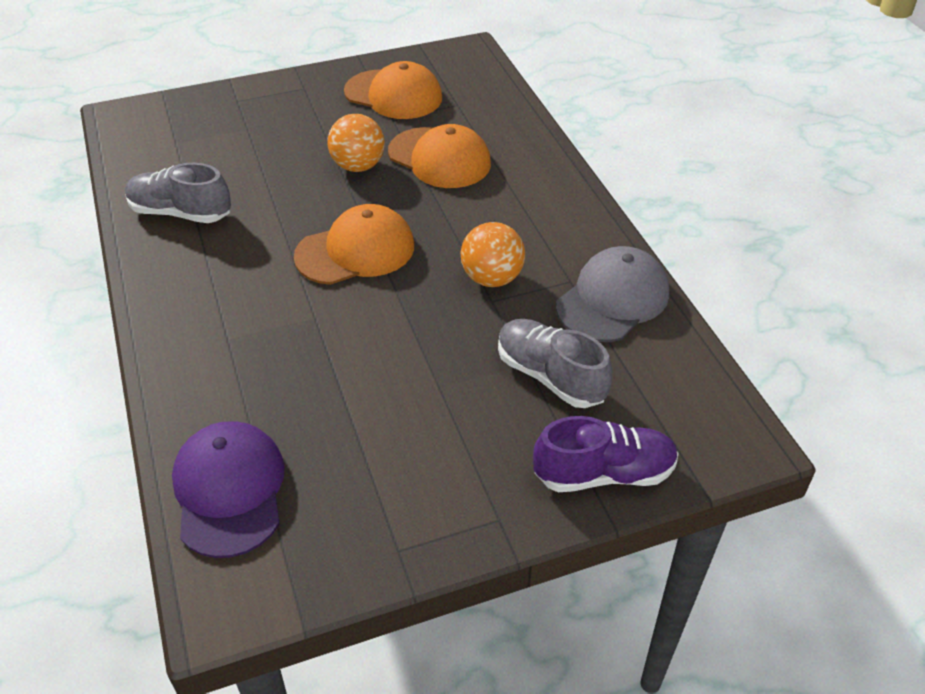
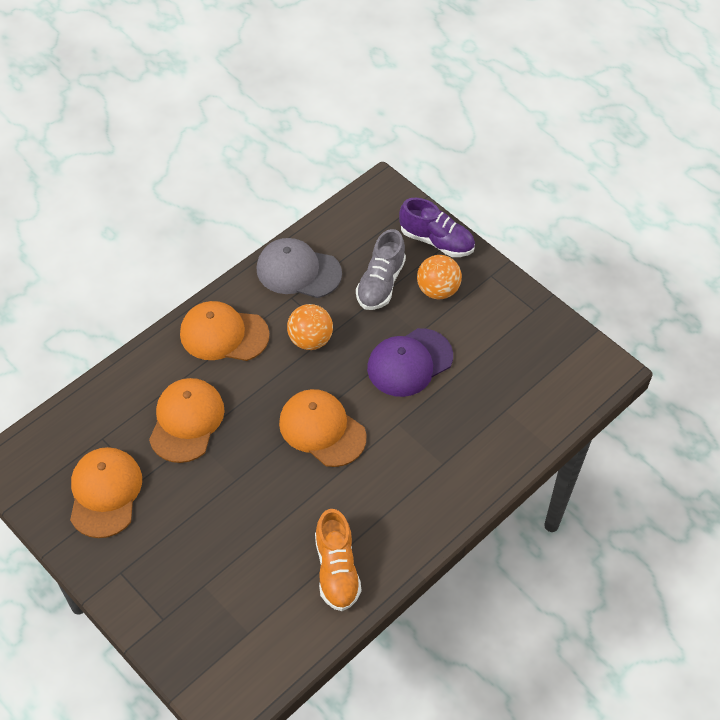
camera: 115 degrees left, 10 degrees up
(180, 213) = (336, 570): grey shoe -> orange shoe
(229, 490) = (547, 401): purple cap -> purple cap (409, 363)
(358, 166) = (221, 473): orange ball -> orange ball (437, 290)
(542, 210) = (223, 334): none -> orange cap
(604, 473) = (436, 241): purple shoe -> purple shoe turned 150 degrees clockwise

